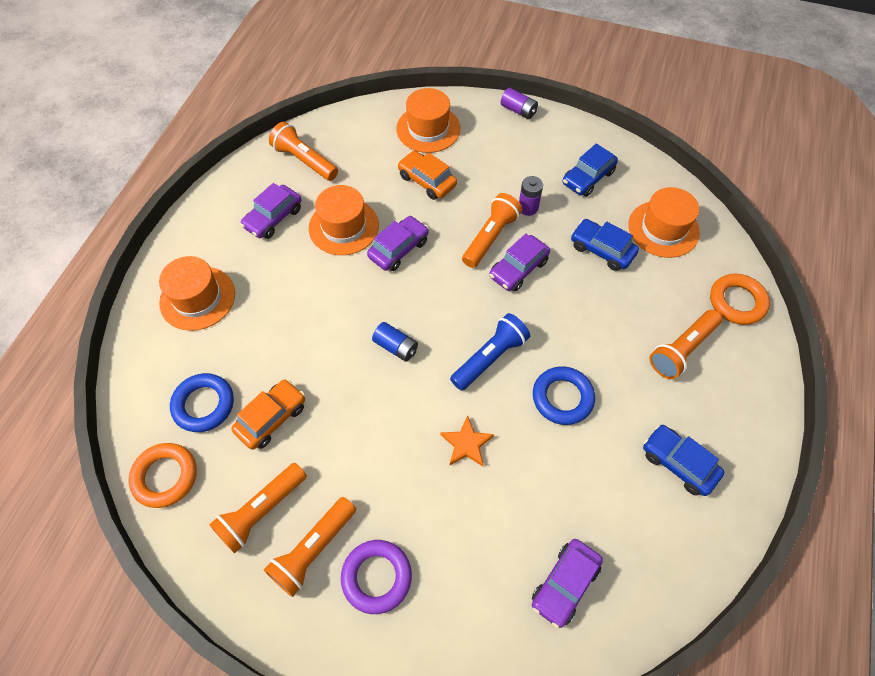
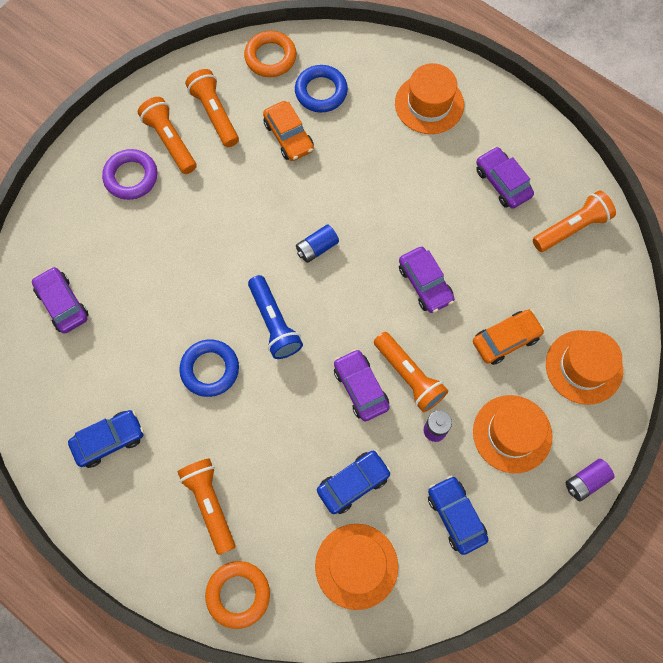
camera: 110 degrees right, 10 degrees up
(344, 226) = (470, 242): orange hat -> orange hat (512, 433)
(466, 444) = (203, 274): orange star -> none

